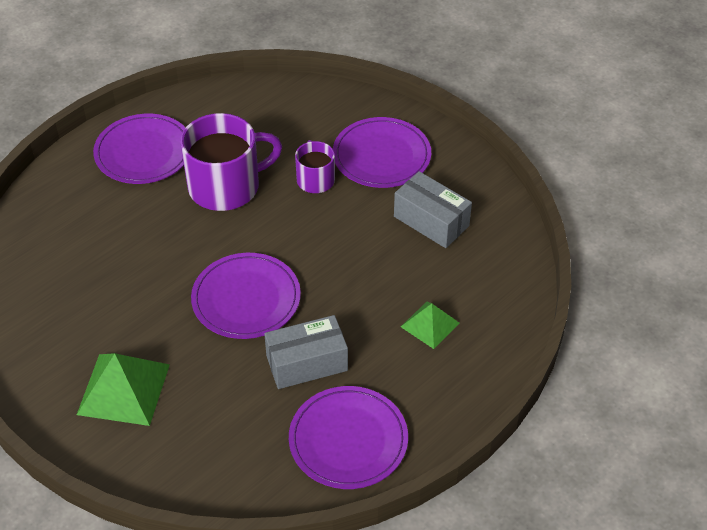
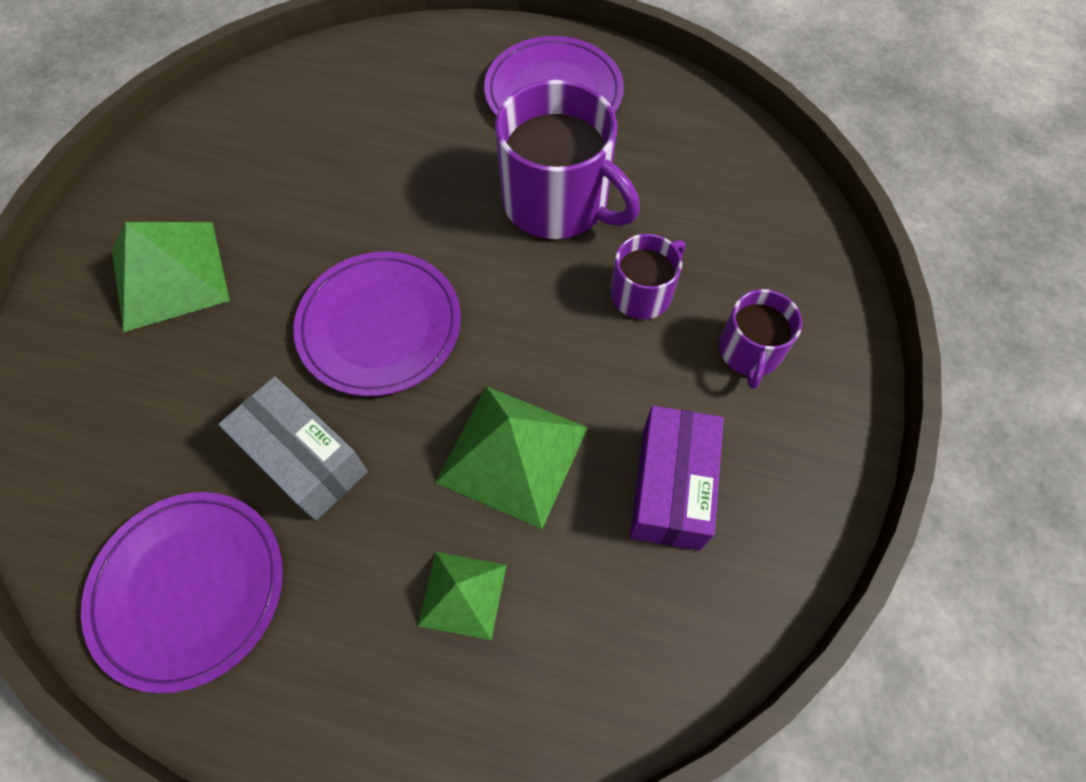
camera: 60 degrees right, 15 degrees up
(369, 273) = (513, 454): none -> green pyramid
(381, 156) = (750, 351): purple plate -> purple mug
(431, 221) = (671, 488): grey box -> purple box

